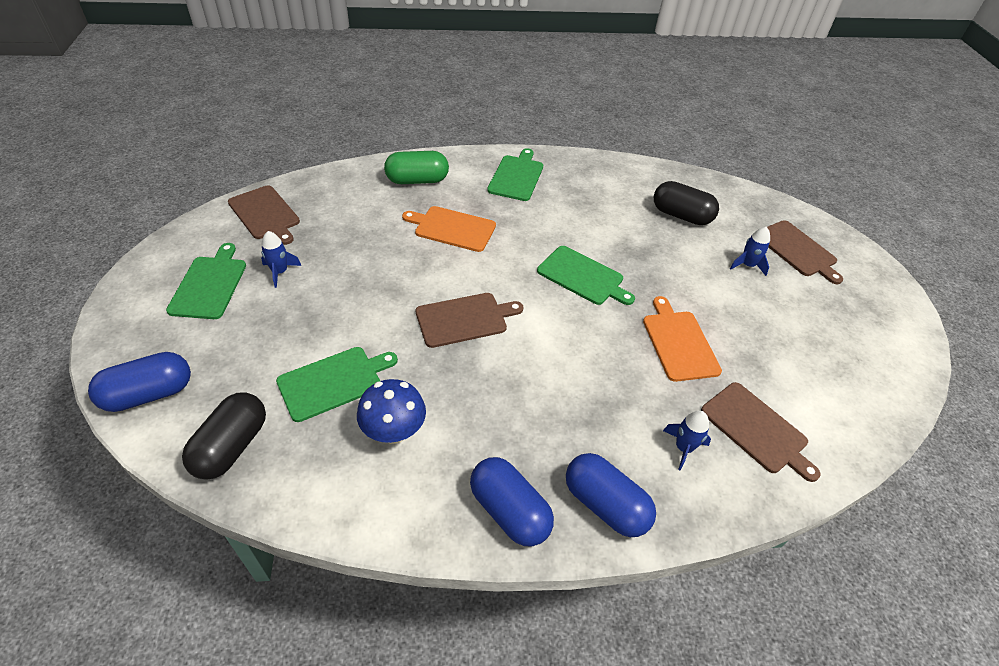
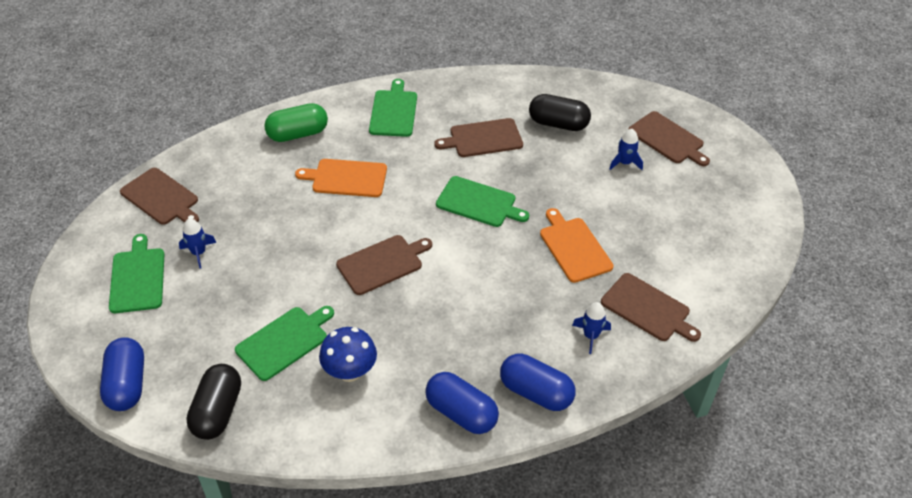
camera: 10 degrees left, 0 degrees up
(149, 394) = (127, 384): blue capsule -> blue capsule turned 60 degrees counterclockwise
(600, 216) = (483, 138): none -> brown cutting board

